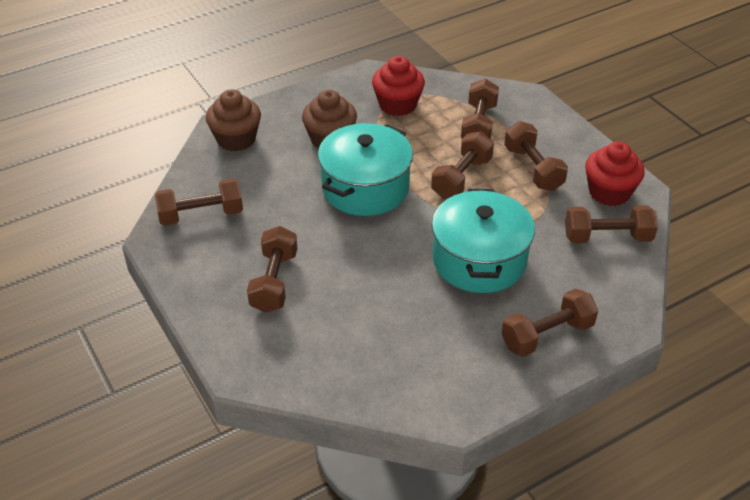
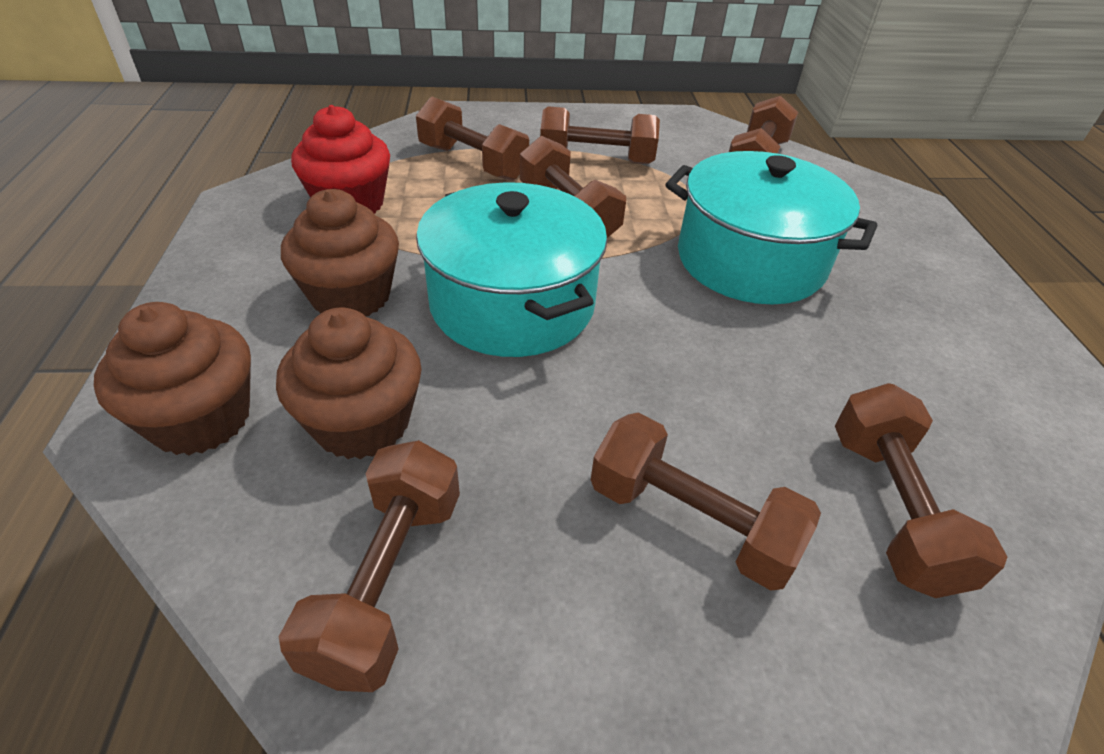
camera: 65 degrees left, 0 degrees up
(262, 177) = (362, 423): none -> brown cupcake
(547, 335) = (920, 262): brown dumbbell -> brown dumbbell (891, 509)
(609, 192) = (678, 134): red cupcake -> none

